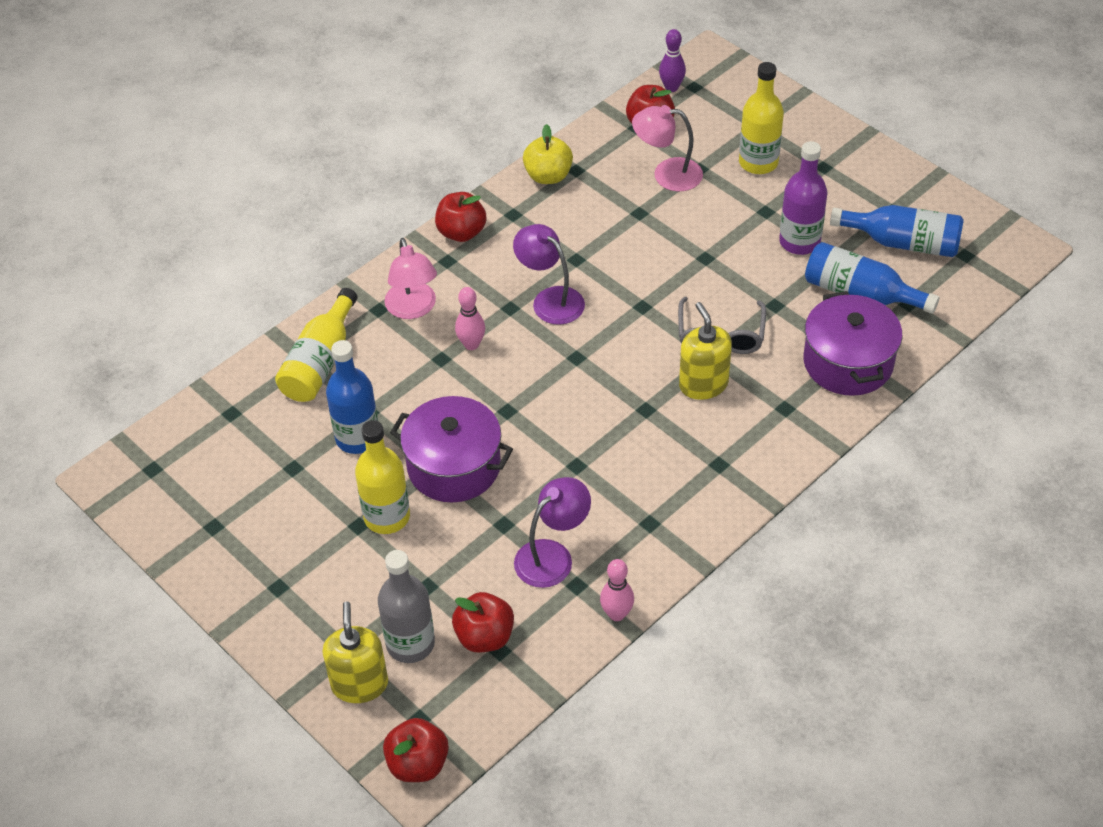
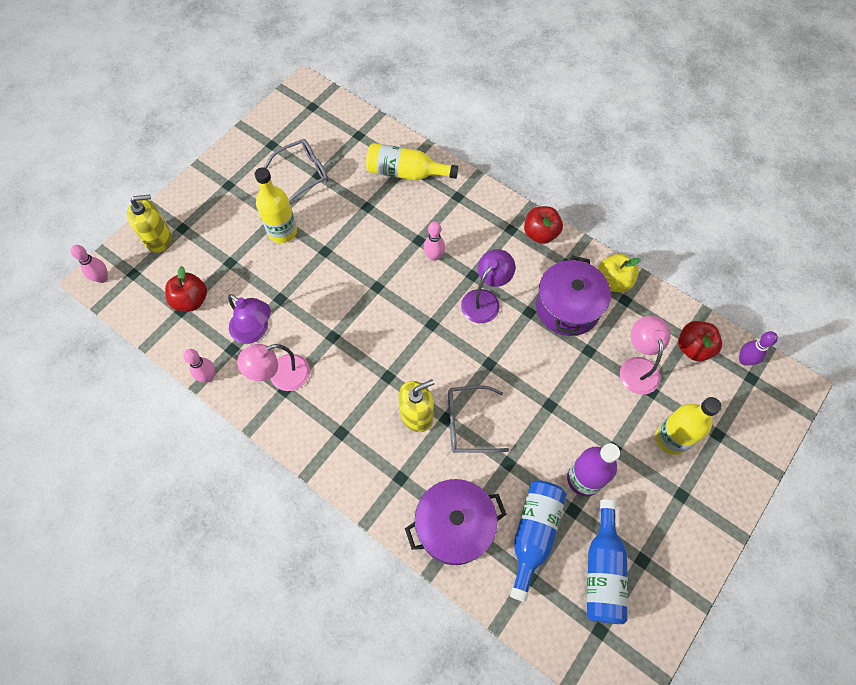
camera: 80 degrees right, 15 degrees up
(284, 486) = (303, 173): none -> grey glasses
(357, 438) = (345, 204): blue bottle -> none
(410, 643) = (187, 260): grey bottle -> none
(413, 309) = (461, 216): pink lamp -> pink lamp (281, 376)
(418, 764) = (102, 278): red apple -> pink bowling pin
(454, 466) = (326, 262): purple pot -> purple pot (567, 307)

